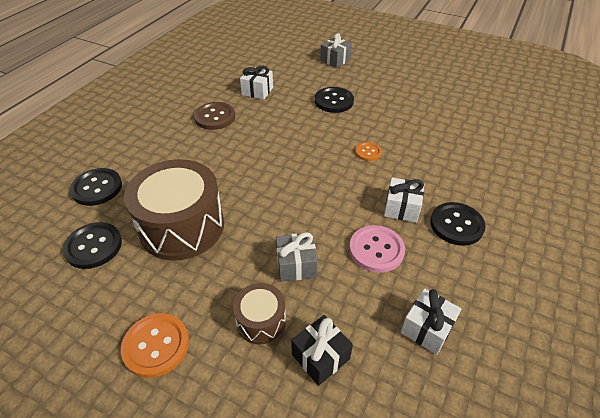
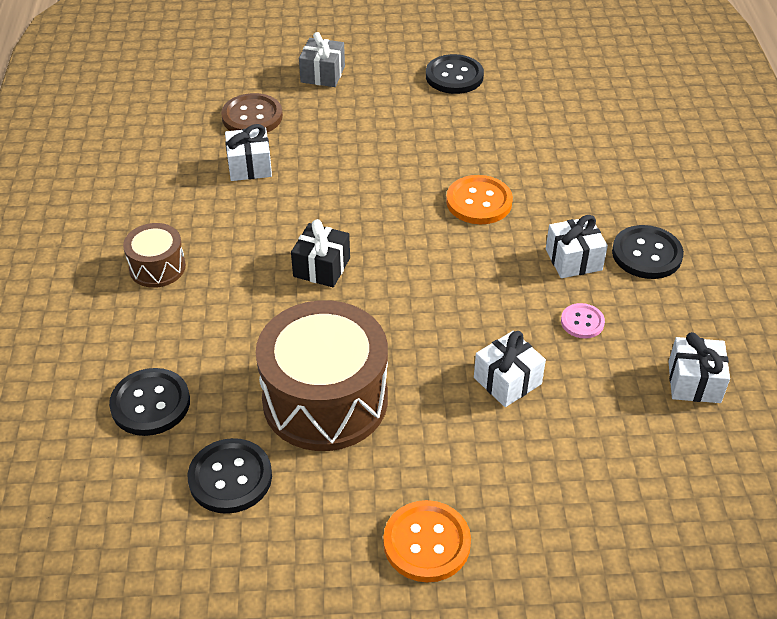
camera: 30 degrees left, 0 degrees up
(215, 117) = (223, 231): brown button -> brown button (252, 117)
(261, 321) = (520, 459): brown drum -> brown drum (157, 267)
(296, 265) = (507, 381): grey gift -> white gift
(320, 357) = (612, 462): black gift -> black gift (322, 267)
(334, 101) = (375, 143): black button -> black button (454, 76)
(368, 152) = (479, 202): orange button -> orange button, size x1.70
(376, 250) = (582, 322): pink button -> pink button, size x0.59

